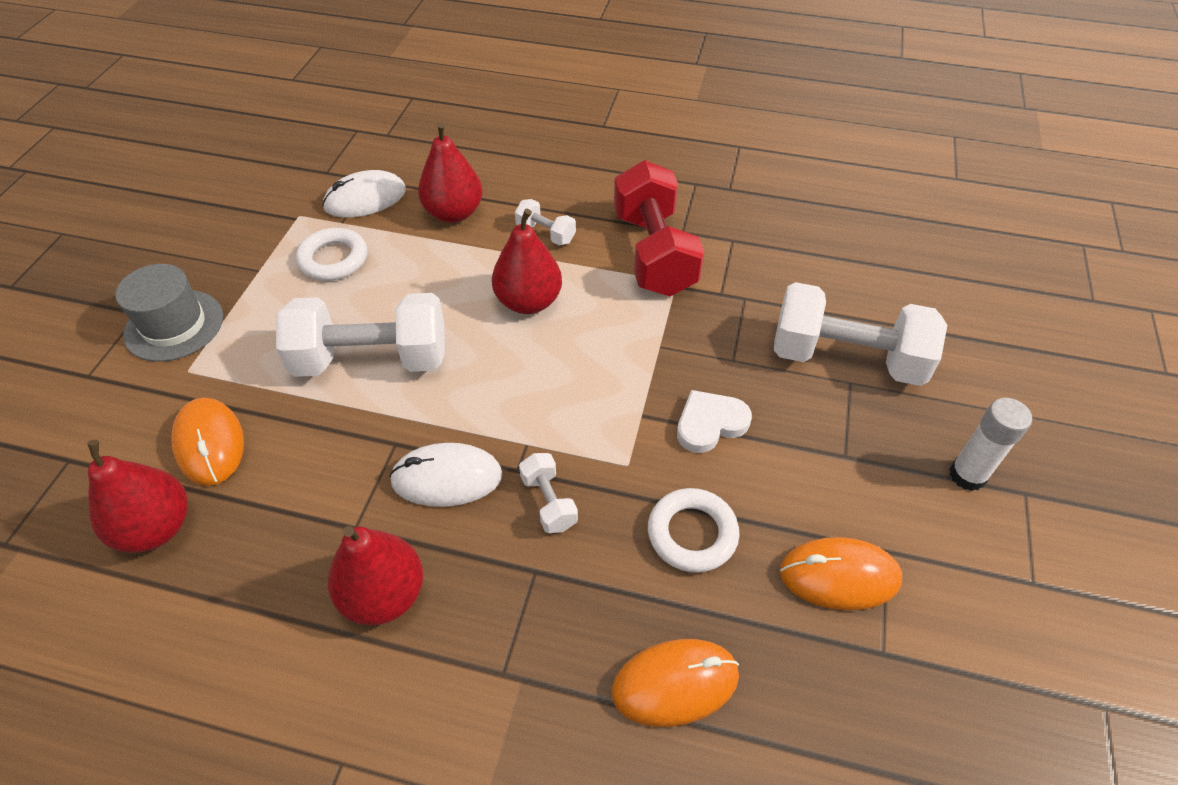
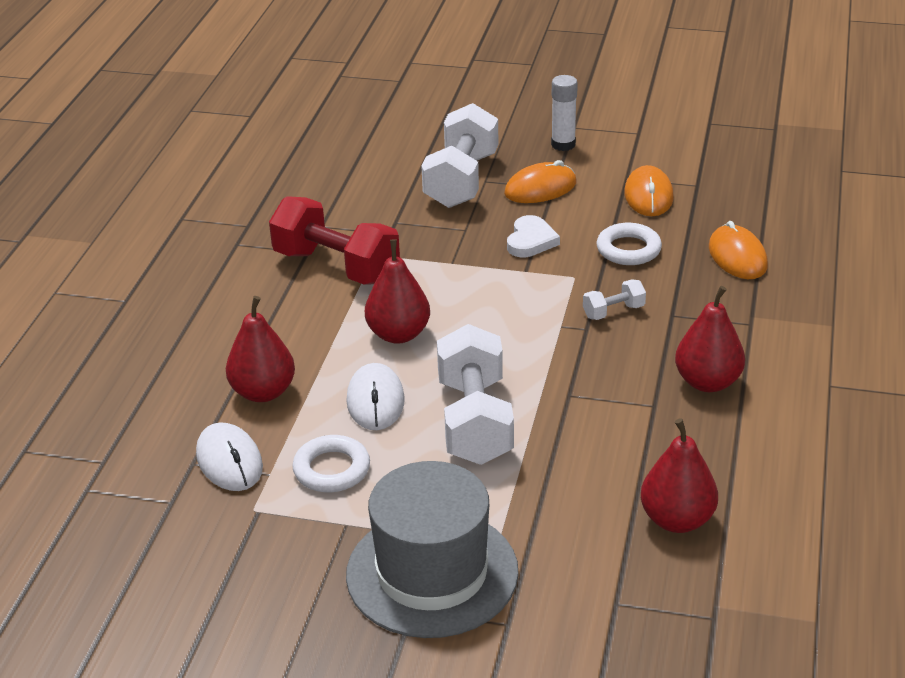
camera: 90 degrees left, 15 degrees down
(174, 325) = (432, 573): grey hat -> grey hat, size x1.62
(209, 444) = (584, 508): orange mouse -> orange mouse (540, 188)
(447, 478) = (599, 363): white mouse -> white mouse (375, 401)
(545, 233) = (302, 329): white dumbbell -> none
(654, 253) = (336, 266): red dumbbell -> red dumbbell turned 45 degrees clockwise
(710, 424) = (531, 241): white heart -> white heart turned 135 degrees counterclockwise

